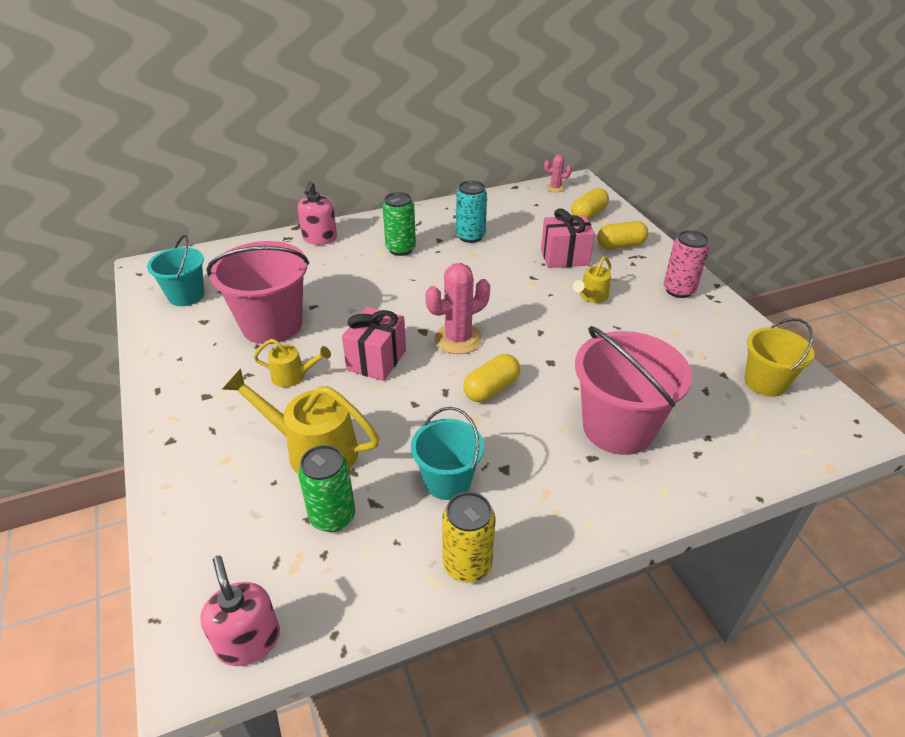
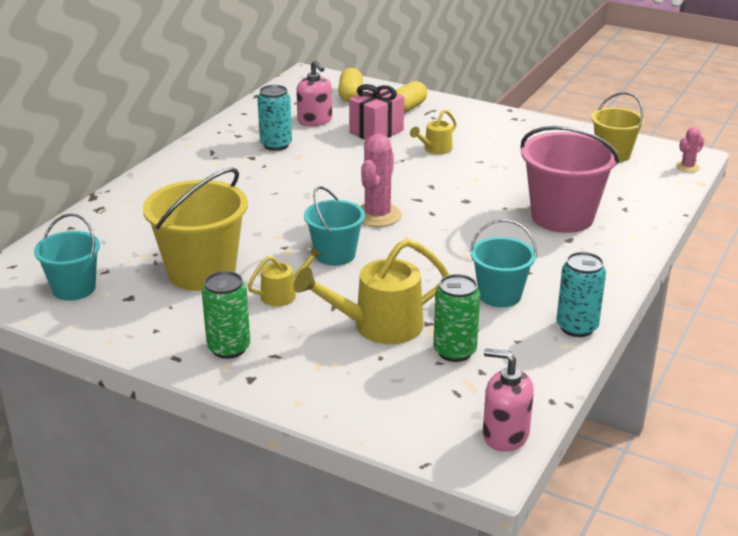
camera: 40 degrees left, 10 degrees down
(272, 325) = (202, 272): pink bucket -> yellow bucket
(319, 238) = (134, 196): pink soap dispenser -> pink soap dispenser (315, 121)
(376, 360) = (335, 255): pink gift -> turquoise bucket
(400, 249) = (228, 176): green can -> green can (229, 348)
(467, 564) = (577, 327): yellow can -> turquoise can
(491, 389) = (449, 233): yellow capsule -> none
(555, 188) = (293, 85): pink cactus -> pink cactus (687, 167)
(591, 296) = (435, 149): yellow watering can -> yellow watering can turned 45 degrees clockwise
(678, 290) = (489, 122): pink can -> none

